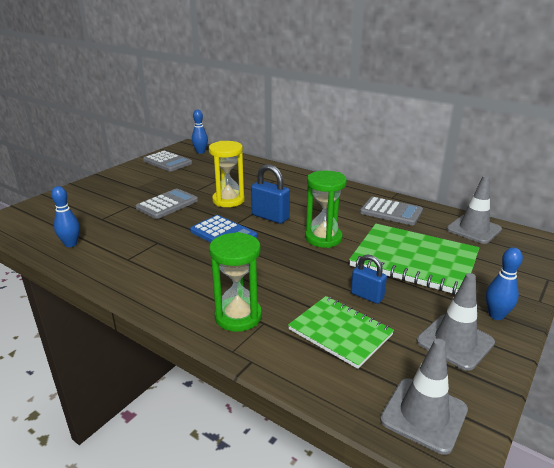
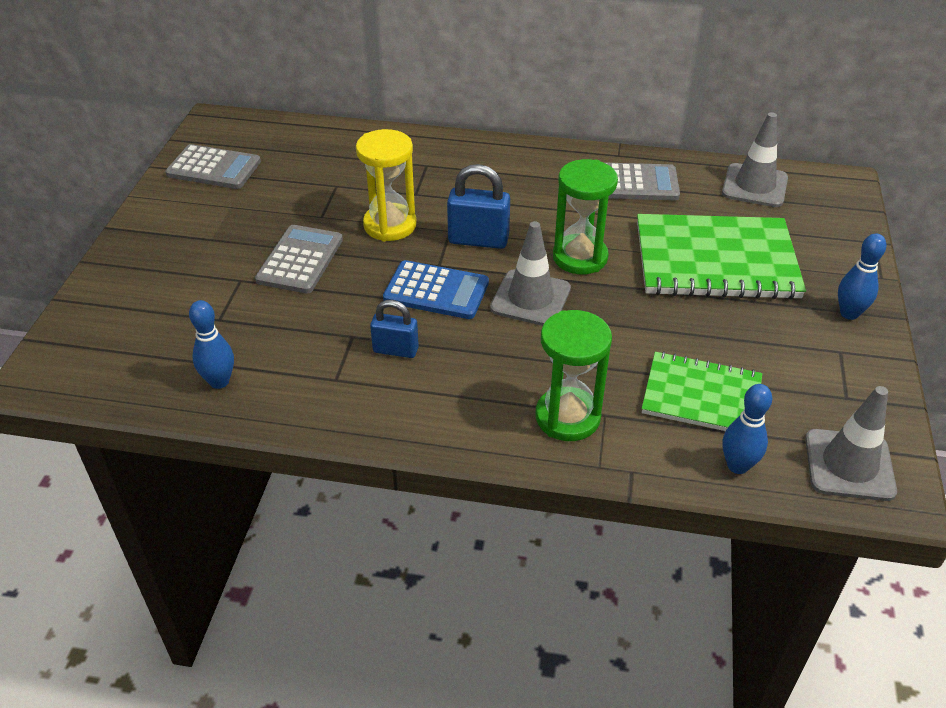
camera: 25 degrees left, 15 degrees up
(200, 152) = (252, 131): blue bowling pin -> blue bowling pin (737, 466)
(367, 296) = (696, 334): blue padlock -> blue padlock (395, 350)
(455, 342) = (828, 365): grey traffic cone -> grey traffic cone (530, 298)

